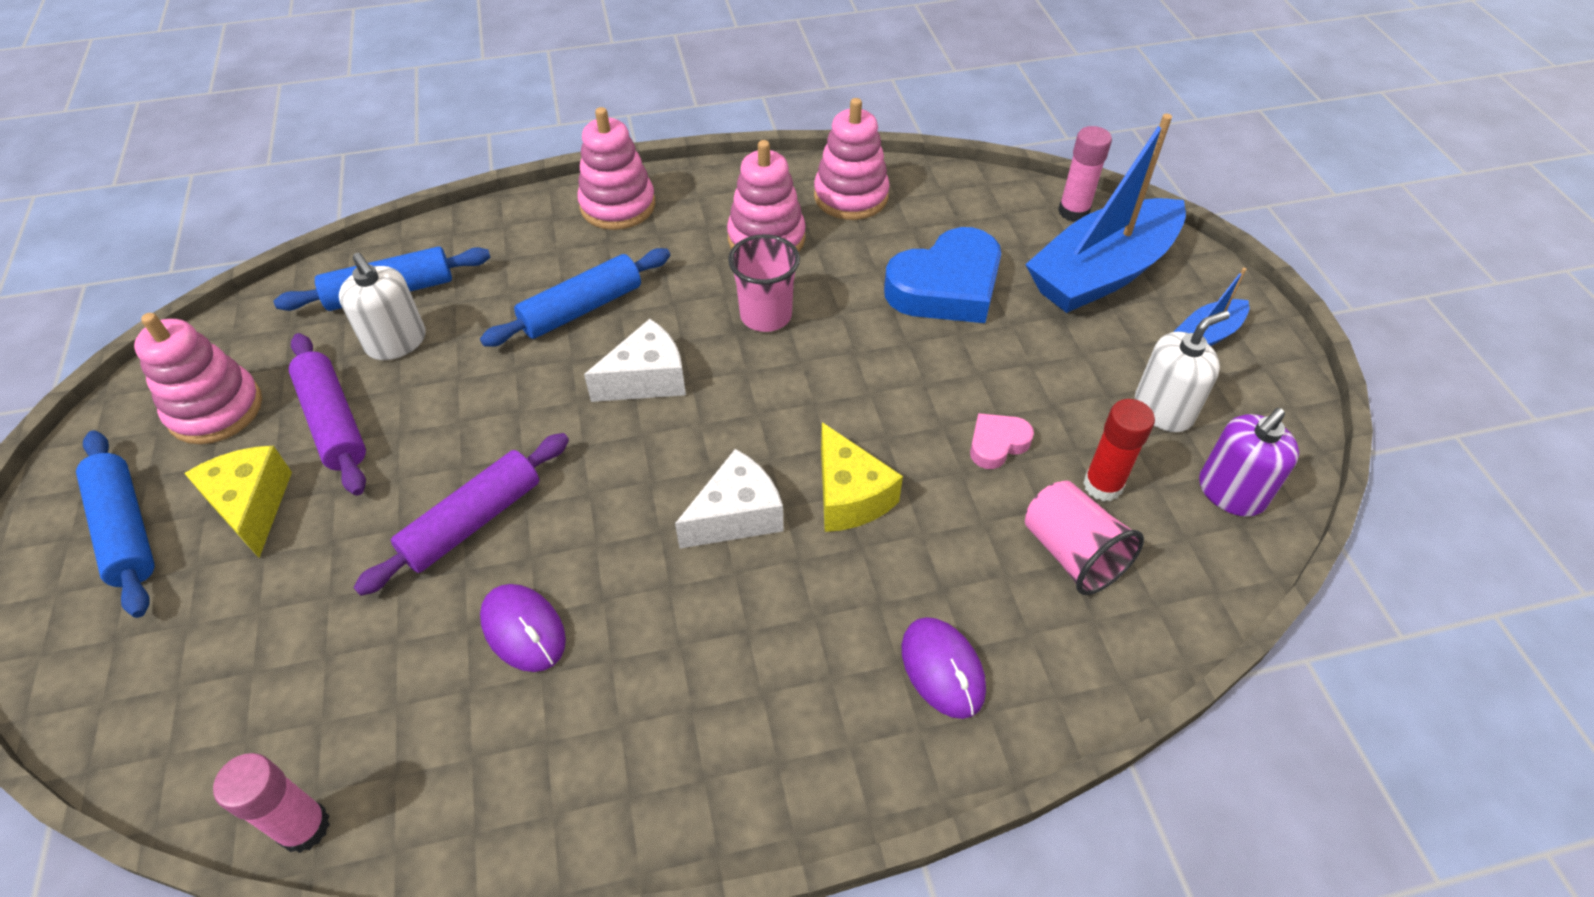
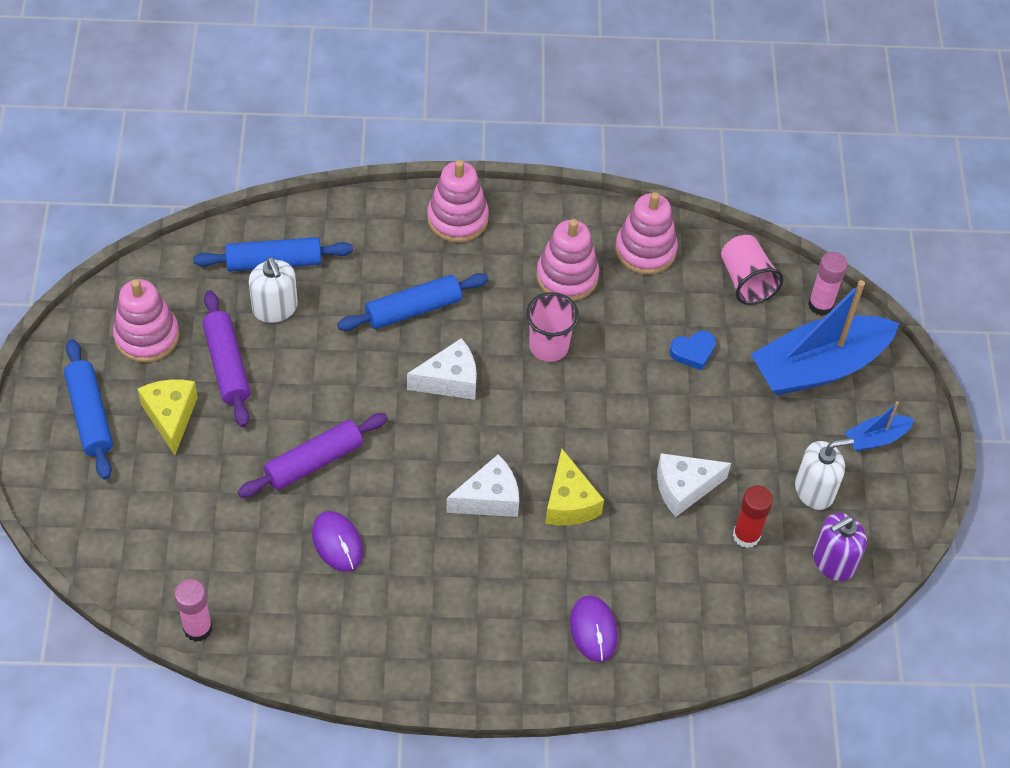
camera: 10 degrees right, 5 degrees up
(946, 287) = (693, 352): blue heart -> blue heart, size x0.48
(997, 444) = (684, 488): pink heart -> white cheese
(1072, 553) = (705, 577): pink cup -> pink cup (746, 281)

